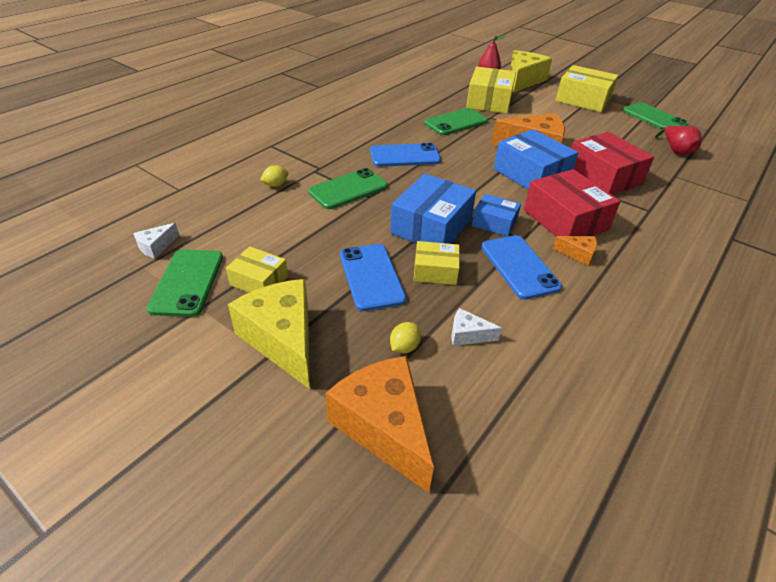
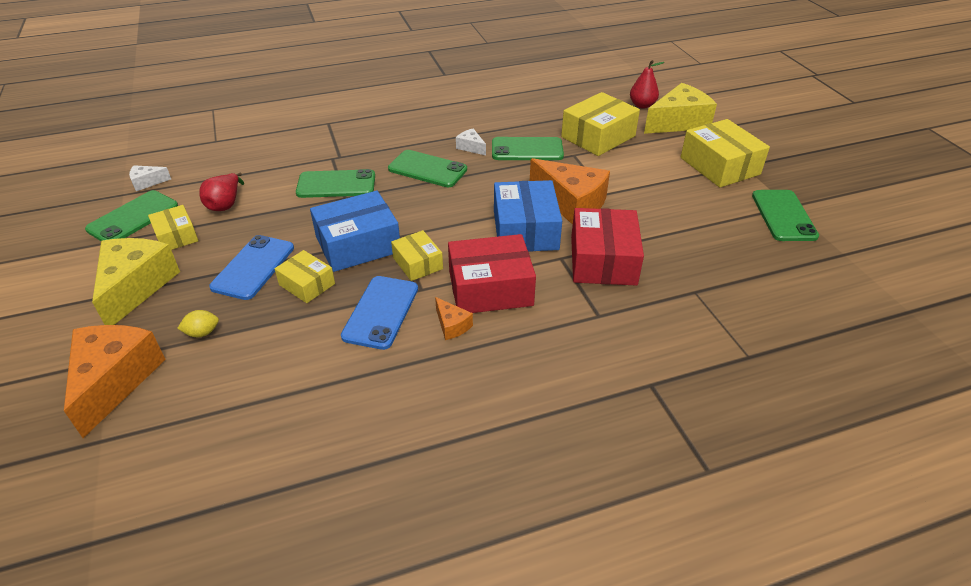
camera: 35 degrees right, 0 degrees up
(275, 185) = (286, 161): yellow lemon -> none
(404, 156) = (427, 169): blue phone -> green phone
(468, 335) = (258, 347): white cheese -> white cheese (471, 147)
(494, 223) = (417, 263): blue box -> yellow box
(565, 220) = (490, 288): red box -> red box turned 75 degrees clockwise
(675, 150) = (746, 264): red pear -> red pear (225, 204)

